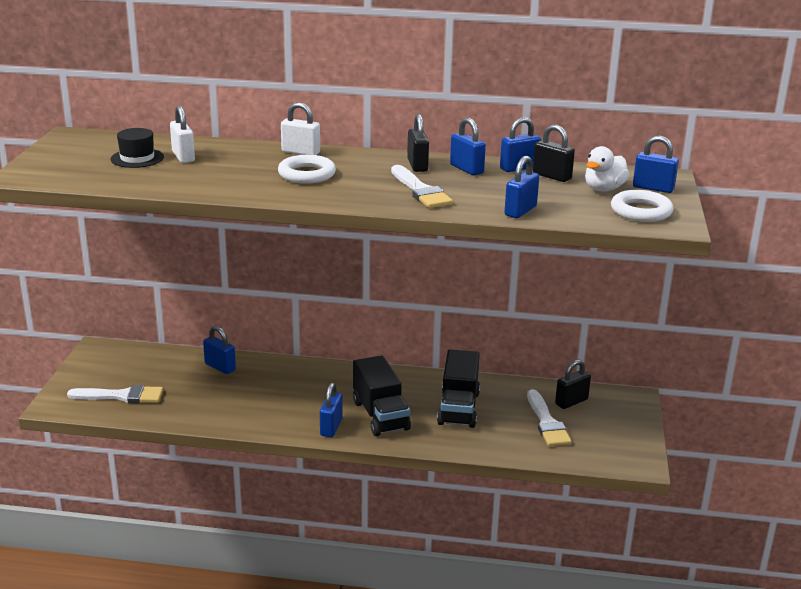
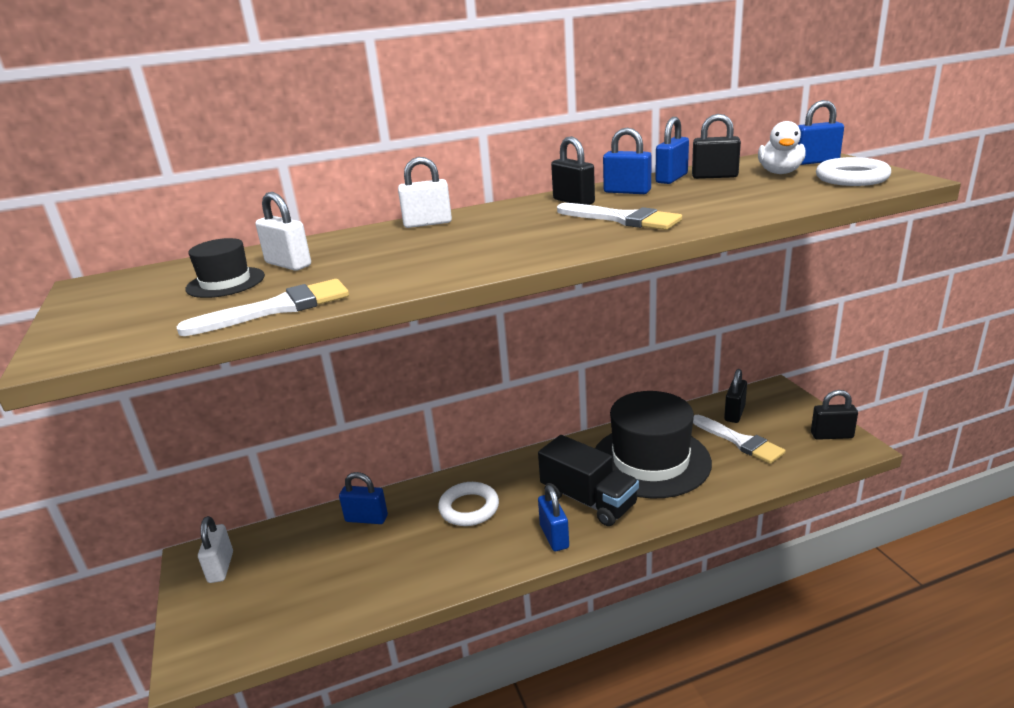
camera: 25 degrees left, 0 degrees up
(108, 360) = (221, 567): none -> white padlock
(121, 396) = (275, 608): white brush -> white brush (277, 308)
(307, 174) = (472, 239): white ring -> white ring (469, 508)
(458, 408) = (650, 461): black truck -> black hat
(520, 211) = (755, 207): blue padlock -> none
(630, 448) = (831, 435): none -> black padlock

